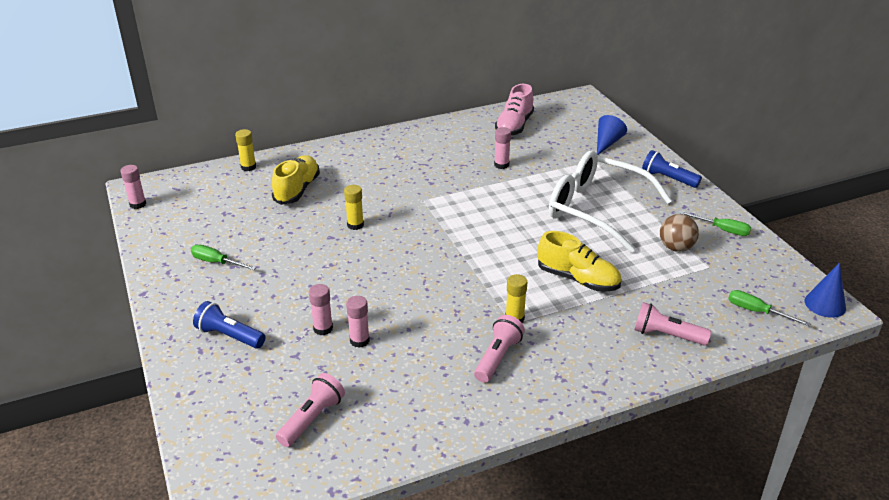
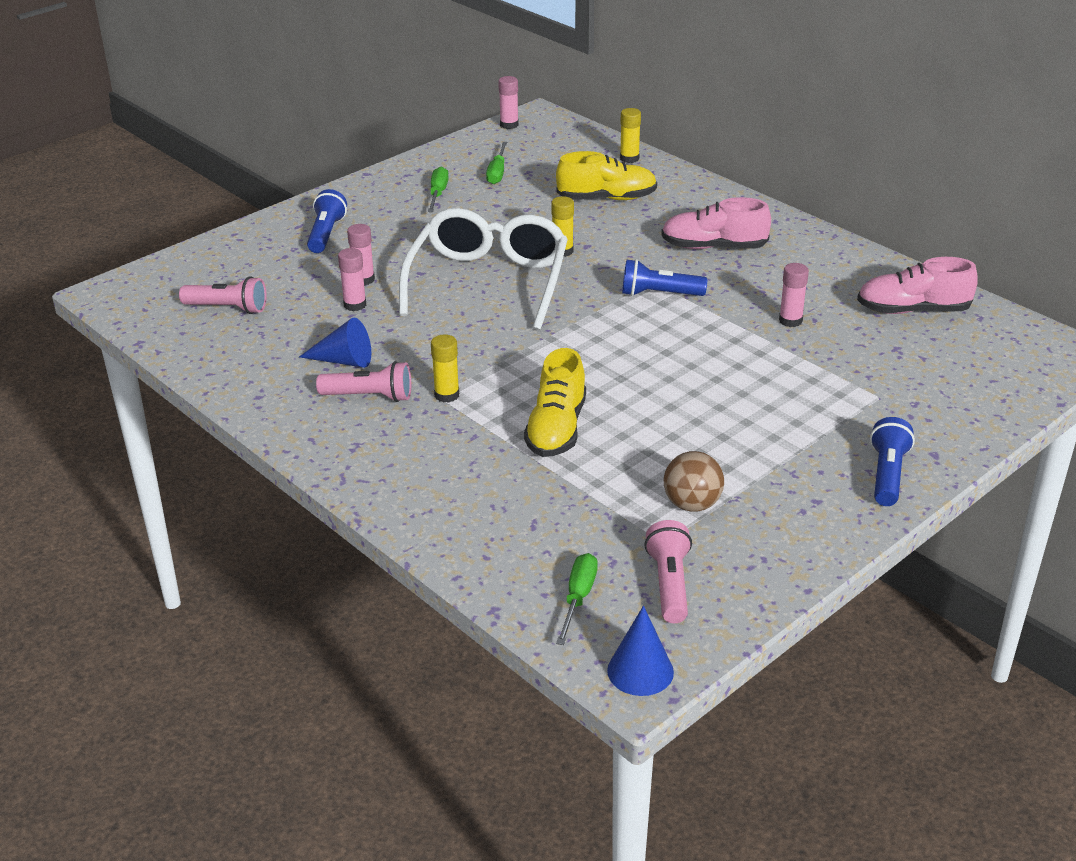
camera: 70 degrees right, 0 degrees up
(397, 167) = (713, 247): none -> pink shoe
(440, 201) = (659, 294): none -> blue flashlight
(597, 210) = (738, 420): white glasses -> white glasses (488, 283)
(607, 143) = (946, 400): blue cone -> blue cone (344, 361)
(666, 335) = (477, 518): pink flashlight -> pink flashlight (669, 584)
(722, 230) = (777, 546): green screwdriver -> green screwdriver (497, 173)

